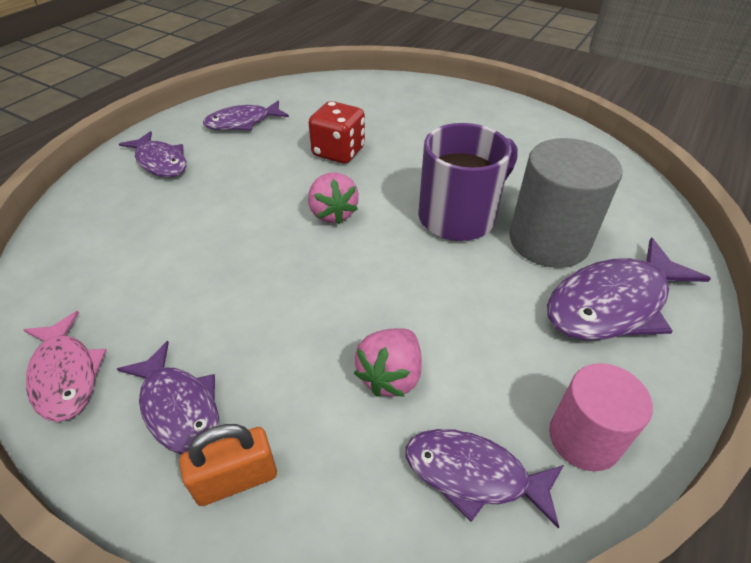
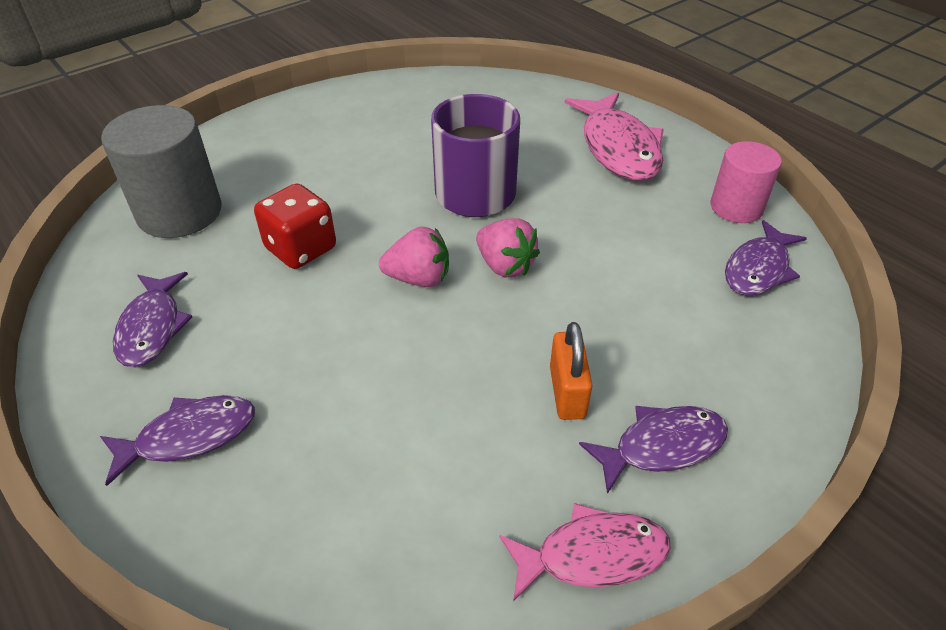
camera: 70 degrees left, 0 degrees up
(236, 479) = (747, 410): orange padlock -> orange padlock (567, 392)
(390, 376) = (659, 289): pink strawberry -> pink strawberry (505, 265)
(548, 241) = (533, 153): grey cylinder -> grey cylinder (180, 212)
(612, 303) = (618, 148): purple fish -> pink fish

